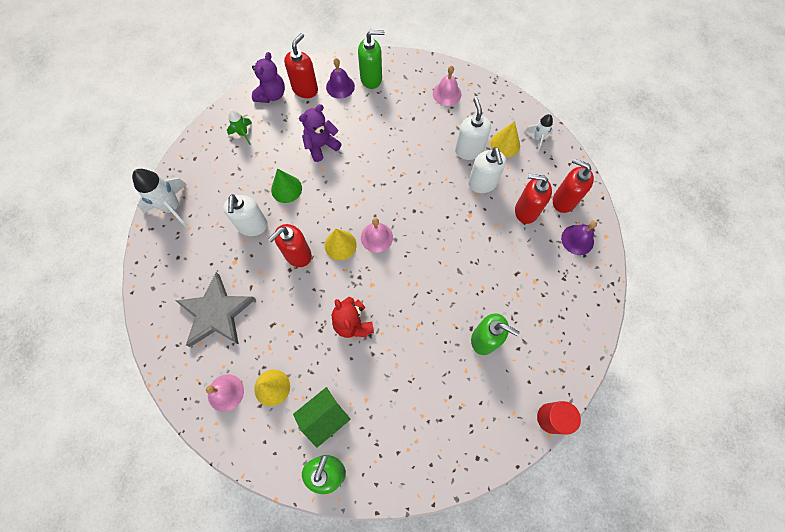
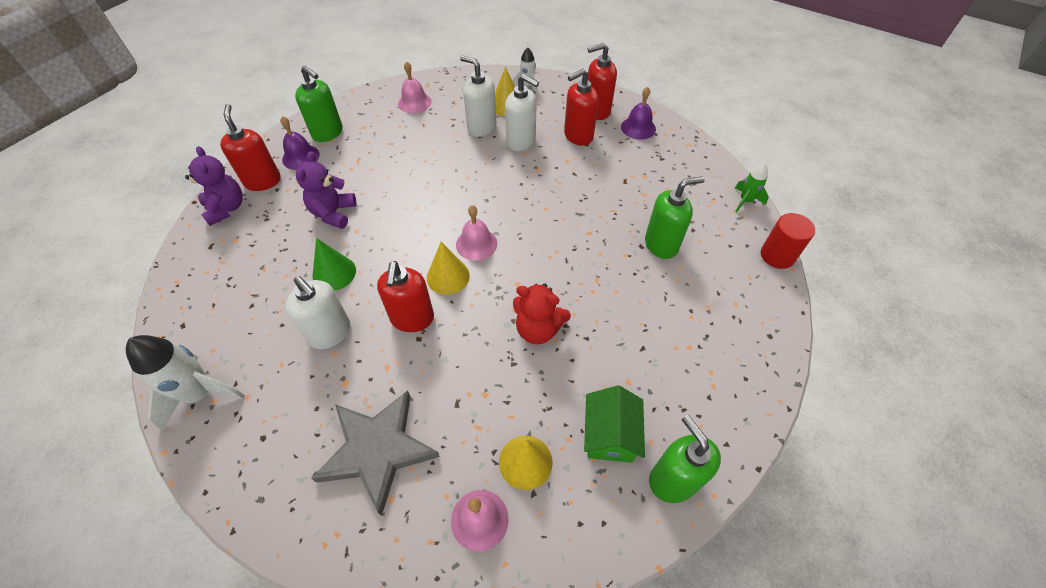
camera: 45 degrees left, 15 degrees down
(243, 134) = (226, 261): green rocket -> green rocket (745, 201)
(371, 78) = (328, 133): green soap dispenser -> green soap dispenser turned 90 degrees clockwise

